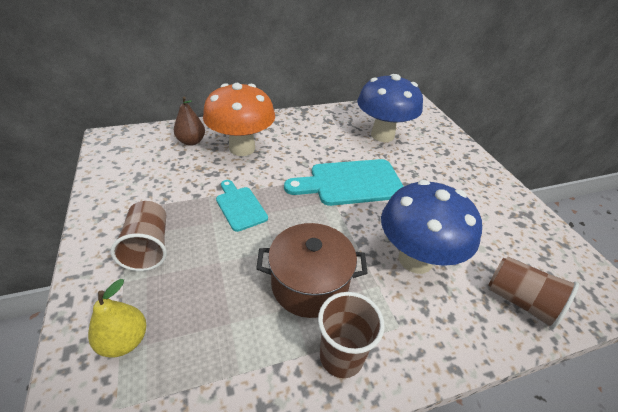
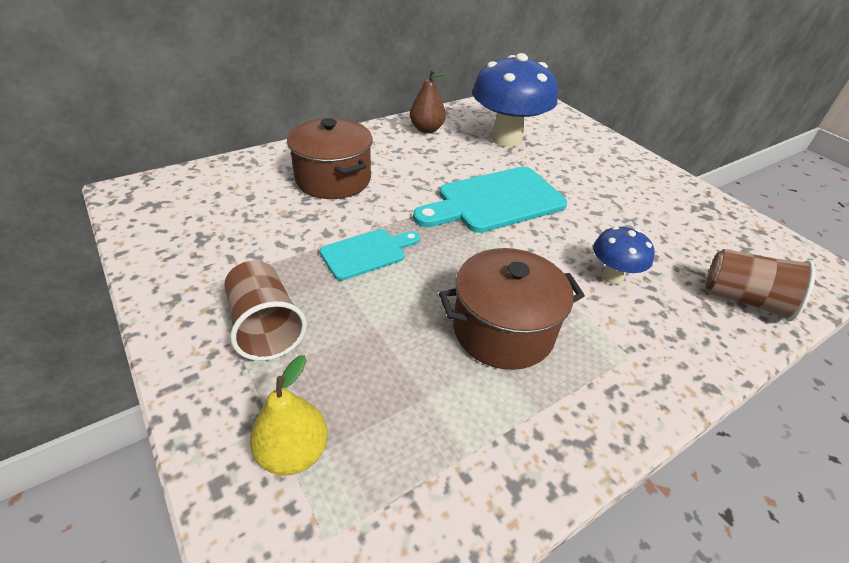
camera: 15 degrees left, 0 degrees up
(191, 141) = (257, 180): brown pear -> brown pear (426, 129)
(240, 206) = (367, 253): turquoise cutting board -> turquoise cutting board turned 105 degrees clockwise
(242, 148) = (333, 179): orange mushroom -> brown pot
(341, 356) = (580, 404): brown cup -> none
(415, 259) = (612, 277): blue mushroom -> blue mushroom, size x0.50

